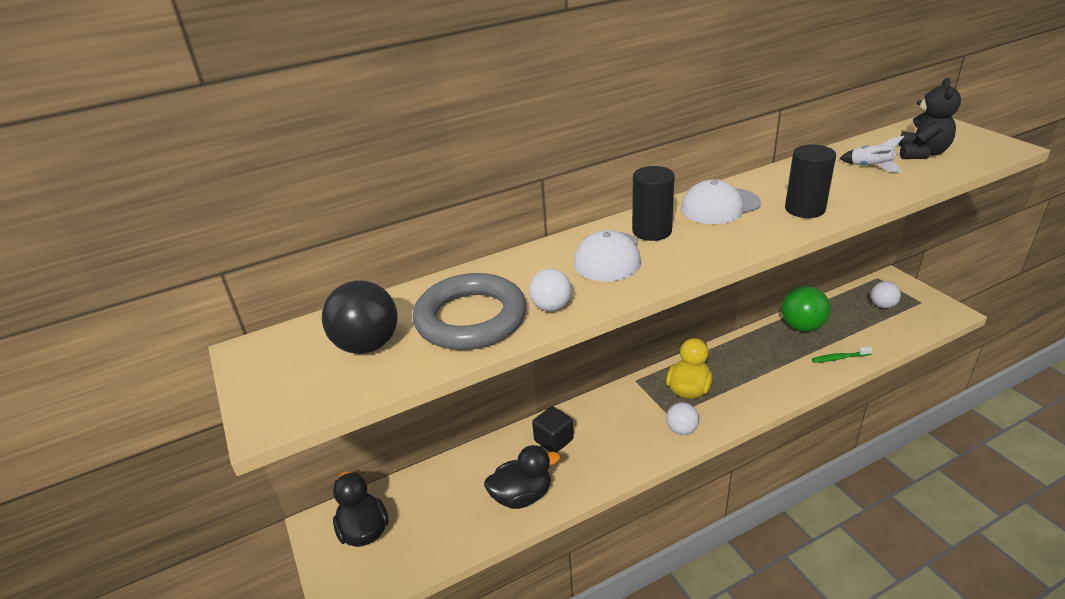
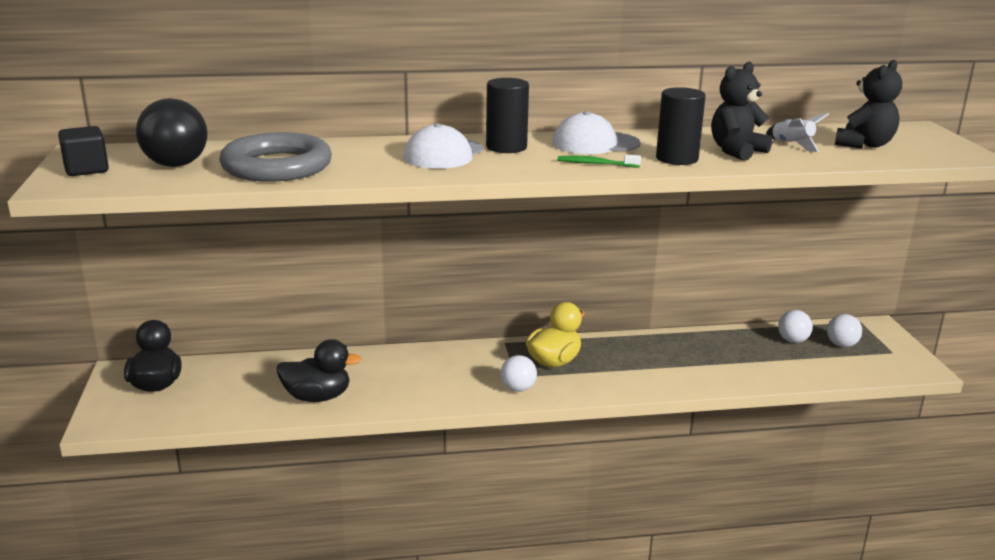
camera: 15 degrees right, 10 degrees down
(551, 307) = (353, 172): white ball -> white ball (792, 340)
(553, 440) = (383, 366): black cube -> black cube (86, 169)
(802, 326) = (728, 341): green ball -> none
(839, 187) = (736, 151): none -> black teddy bear
(839, 358) = (745, 375): green toothbrush -> green toothbrush (596, 164)

